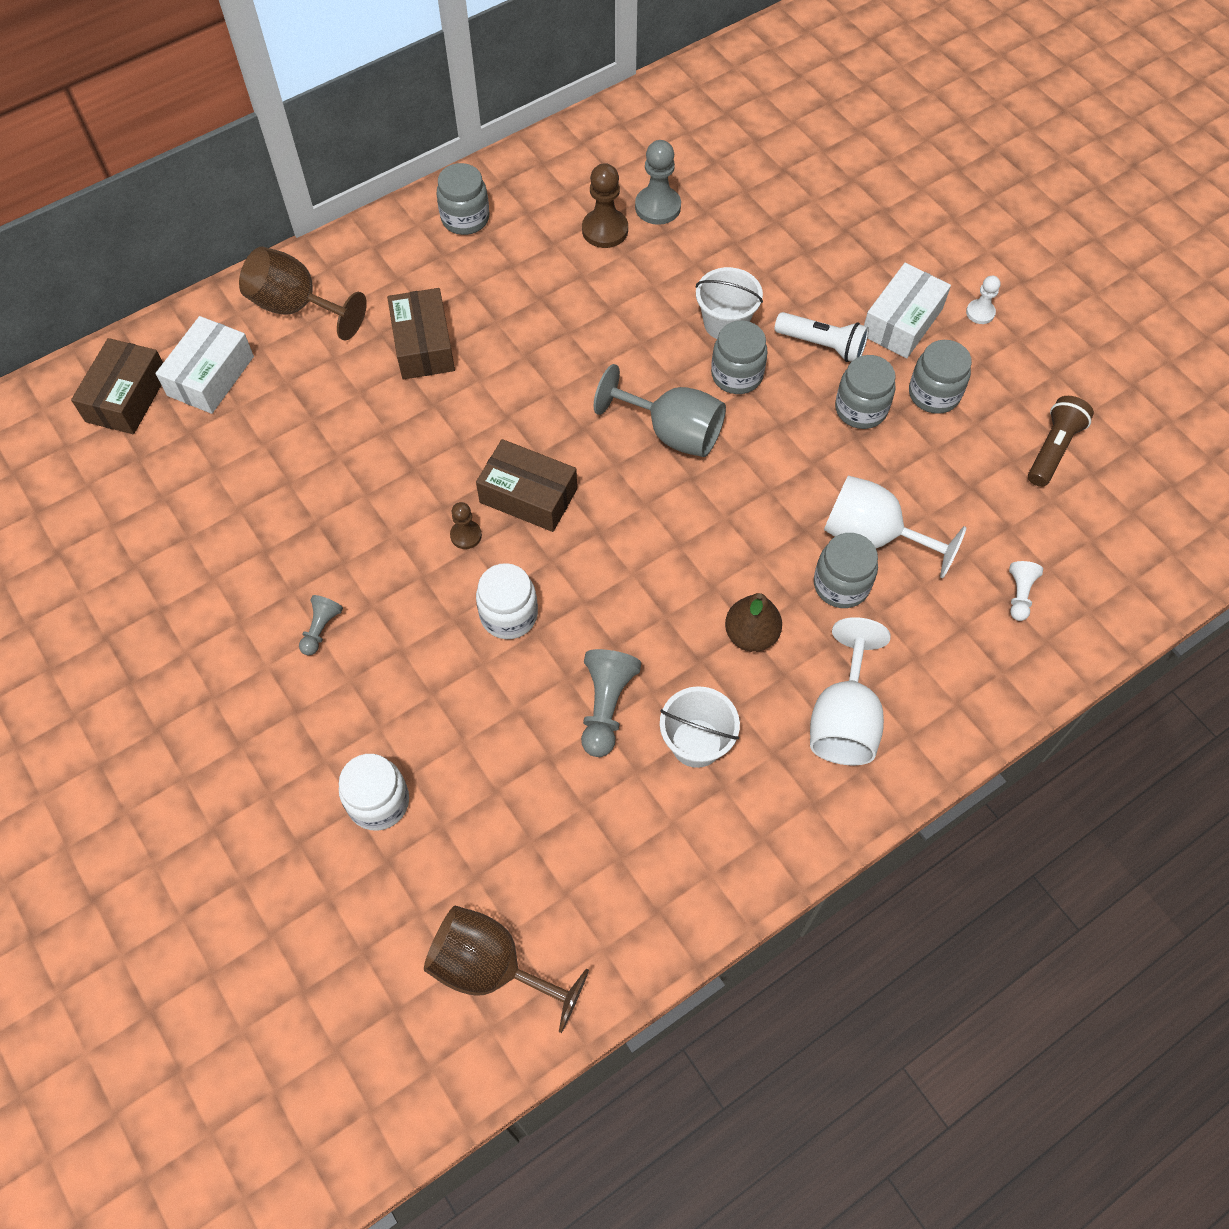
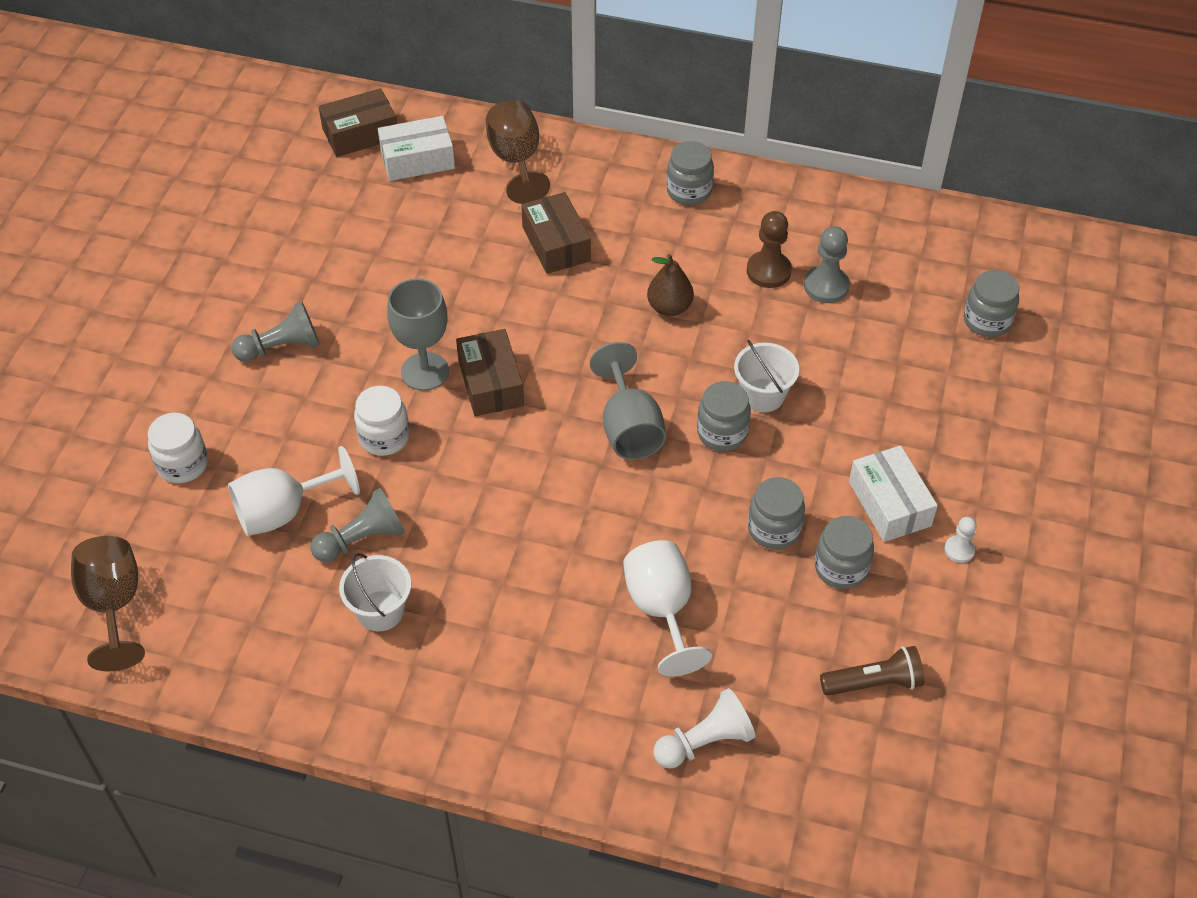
camera: 50 degrees right, 10 degrees down
(321, 629) = (281, 347): grey pawn -> grey pawn, size x1.70
(423, 345) = (556, 244): brown box -> brown box turned 60 degrees counterclockwise
(466, 535) = (425, 371): brown pawn -> grey goblet
(751, 635) = (500, 587): brown pear -> brown pear (669, 307)
(822, 345) = (809, 467): white flashlight -> none
(841, 585) = (598, 616): grey jar -> grey jar (987, 321)
(844, 719) = (481, 690): white goblet -> white goblet (283, 512)
(902, 322) = (889, 504): white box -> white box turned 75 degrees clockwise
(1019, 595) = (705, 742): white pawn -> white pawn, size x1.70

